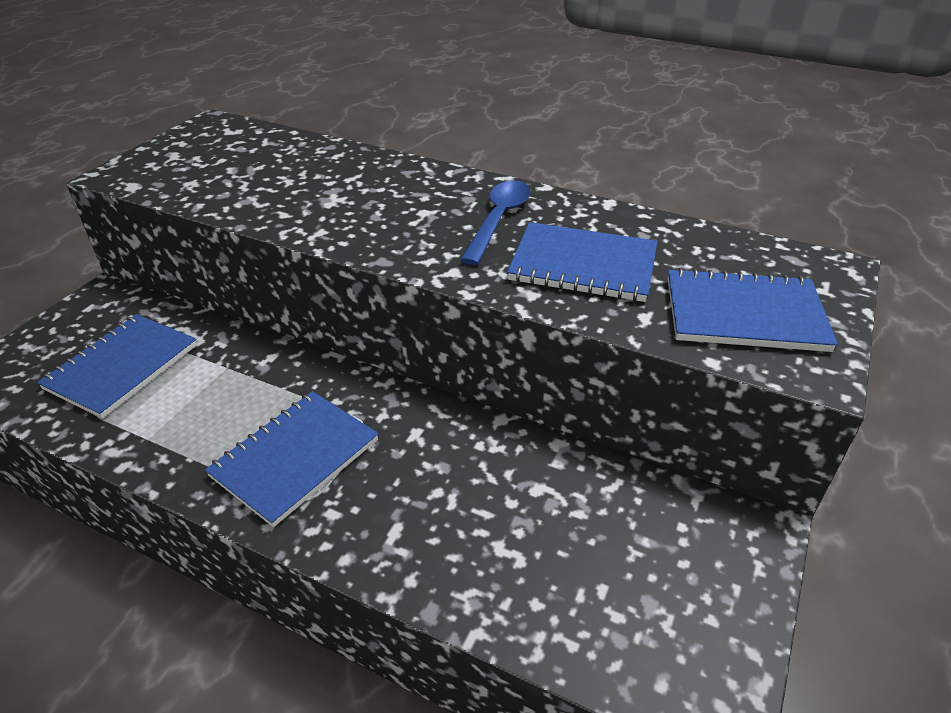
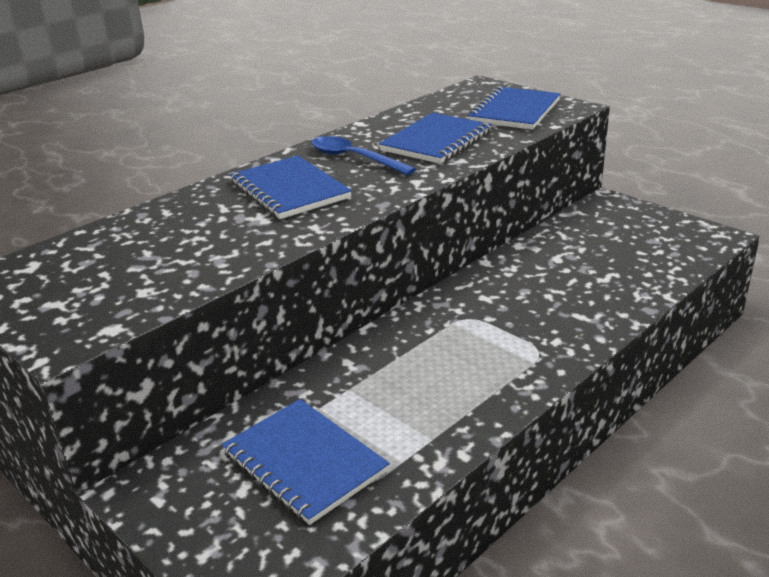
camera: 70 degrees left, 10 degrees down
(295, 458) = (491, 354): blue notebook -> blue notebook (289, 190)

